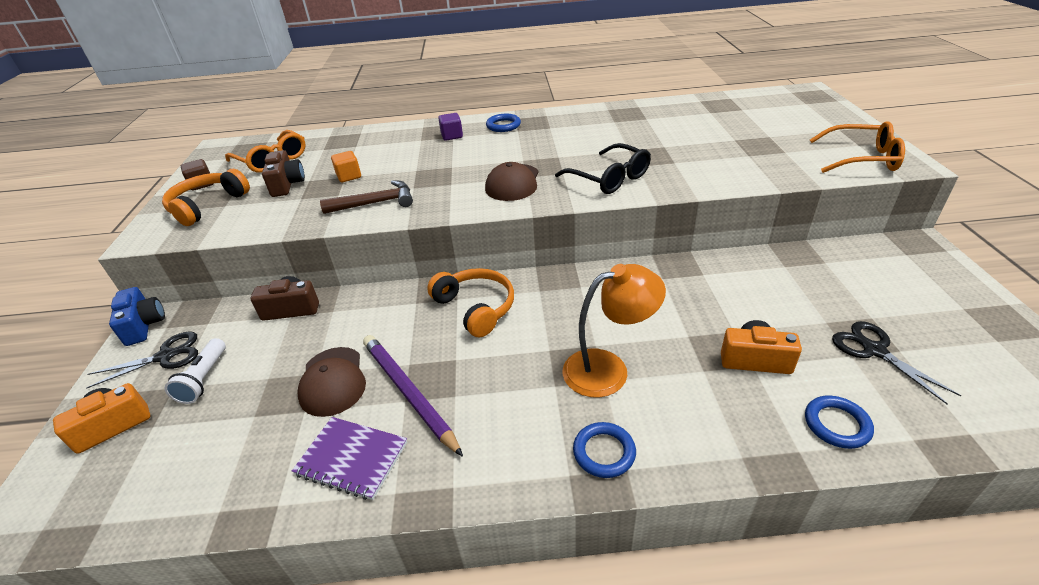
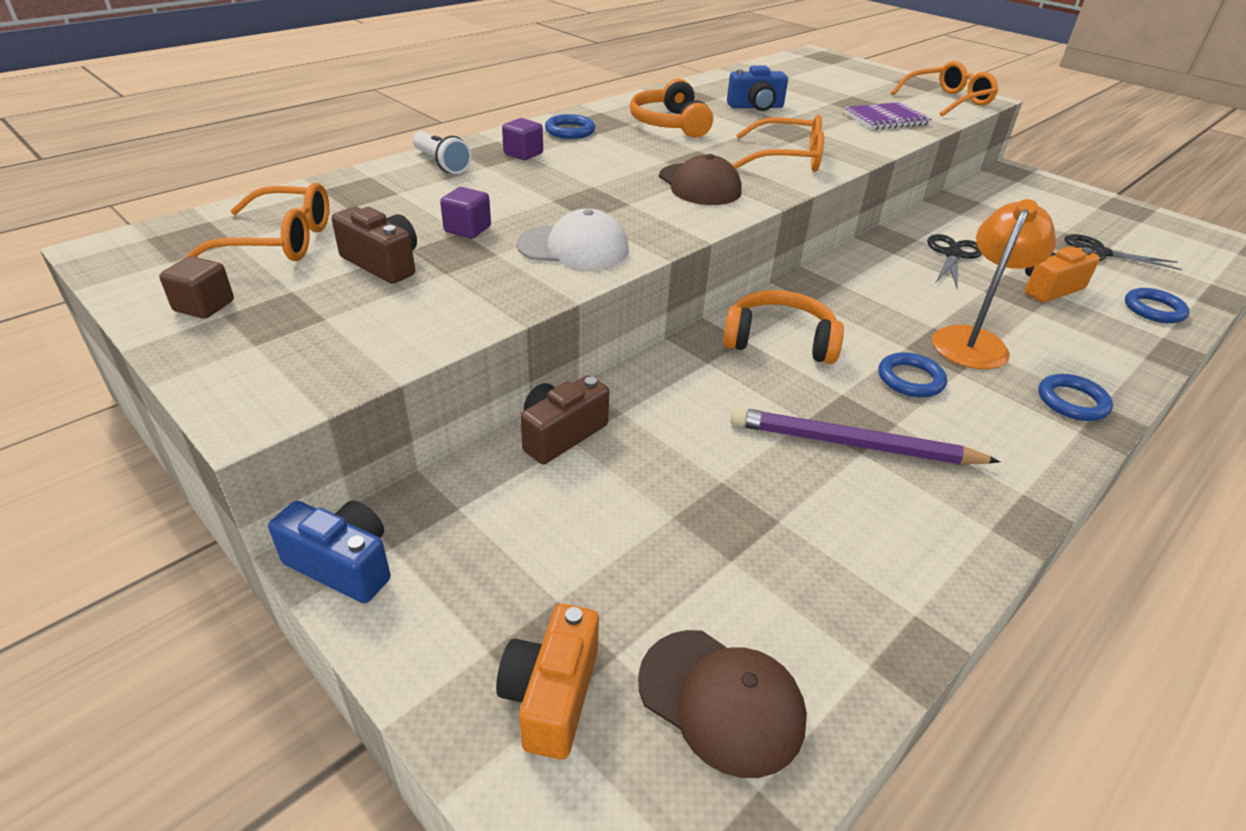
camera: 45 degrees left, 0 degrees up
(165, 356) = (468, 577): black scissors -> black scissors (952, 255)
(204, 379) = (586, 566): white flashlight -> white flashlight (441, 164)
(207, 205) = (289, 328): orange headphones -> orange headphones (669, 124)
(332, 381) = (757, 477): brown cap -> brown cap (721, 700)
(349, 176) = (467, 229): orange cube -> purple cube
(352, 458) = (906, 529): purple notebook -> purple notebook (885, 119)
(375, 203) = (573, 247): brown hammer -> white cap
(513, 372) = (910, 379): none -> blue ring
(609, 178) = (788, 158): black glasses -> orange glasses
(662, 131) = (756, 107): none -> blue camera

